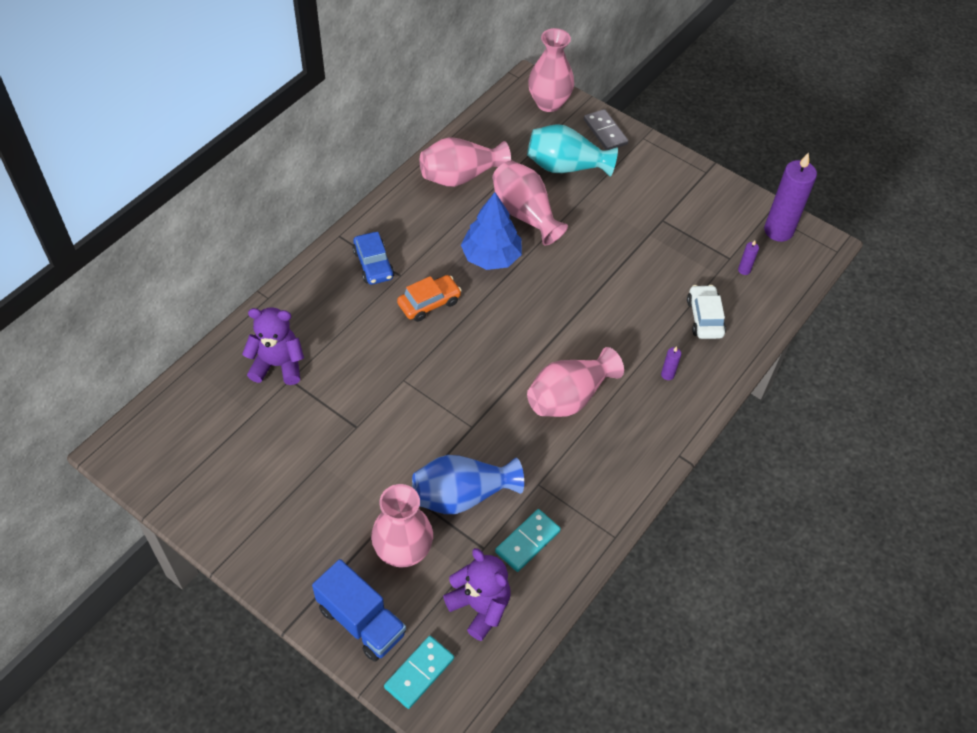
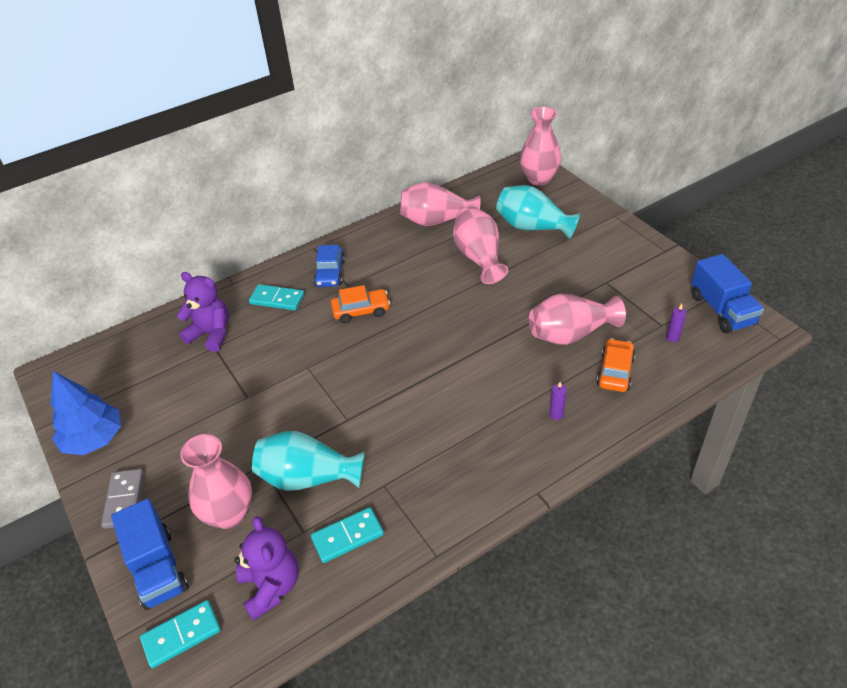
camera: 25 degrees right, 10 degrees down
(330, 308) = (277, 299): none -> turquoise domino
(462, 495) = (308, 477): blue vase -> turquoise vase
(491, 257) = (433, 285): blue tree -> blue tree (94, 439)
(569, 397) = (450, 414): pink vase -> pink vase (570, 334)
(605, 132) = (580, 206): grey domino -> grey domino (124, 500)
(704, 318) = (615, 372): white car -> orange car
(778, 230) = (722, 310): purple candle -> blue truck

